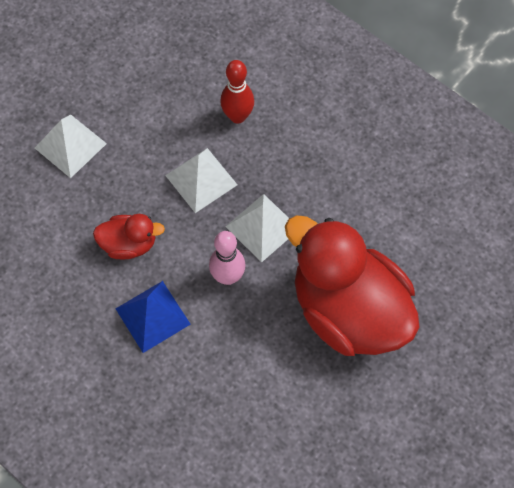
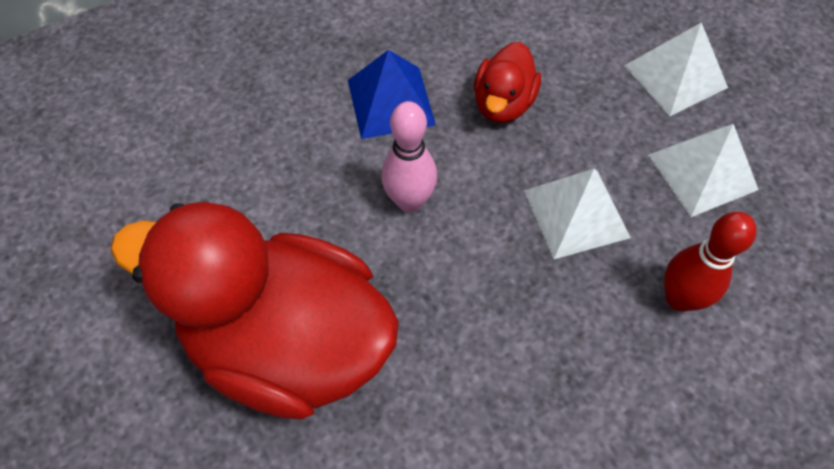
camera: 110 degrees right, 5 degrees down
(262, 227) = (469, 269): white pyramid -> white pyramid (702, 172)
(348, 310) = (287, 343): red duck -> red duck turned 135 degrees counterclockwise

